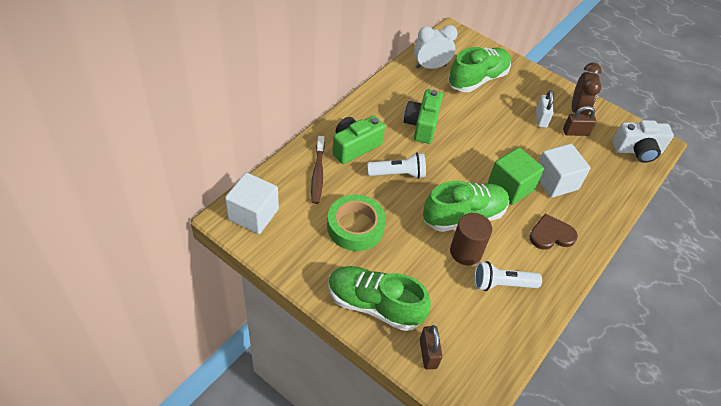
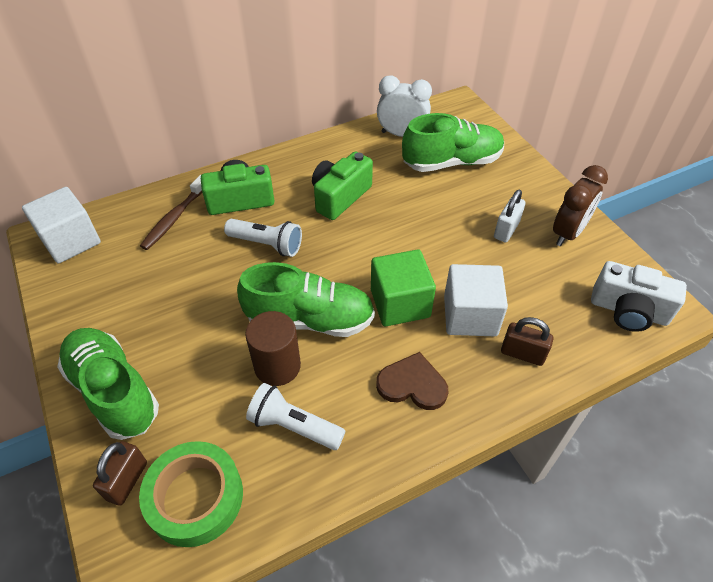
camera: 30 degrees right, 0 degrees up
(355, 227) = (168, 290): green tape -> green tape (195, 497)
(575, 132) = (545, 260): brown padlock -> brown padlock (522, 353)

